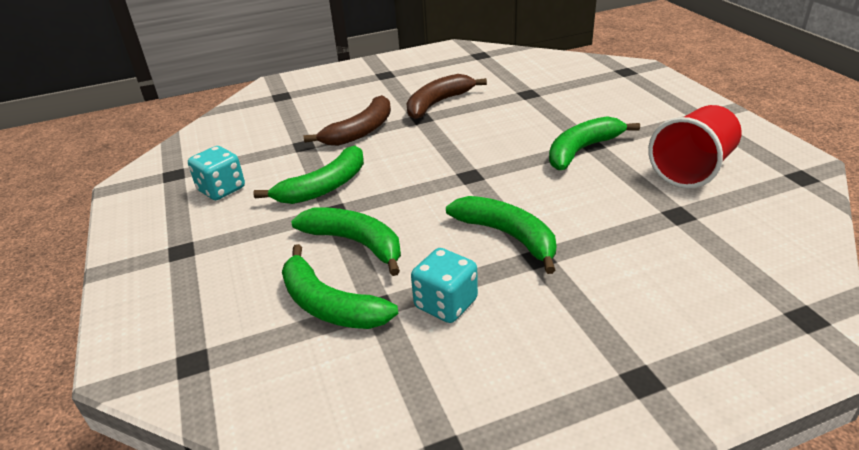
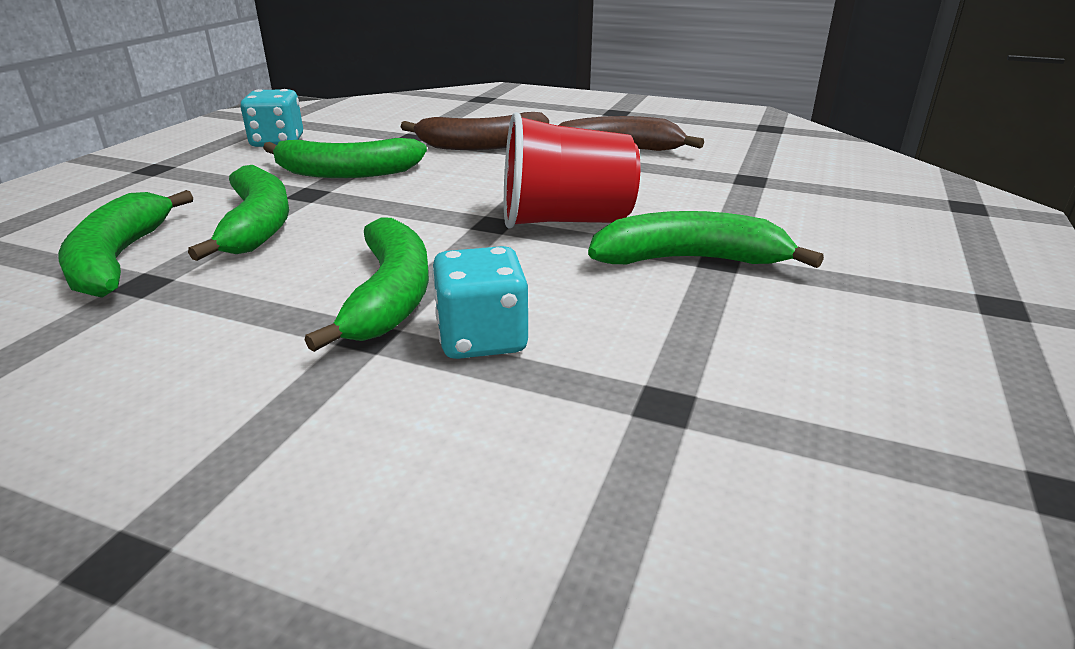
camera: 40 degrees right, 5 degrees down
(445, 304) = (184, 318): turquoise dice -> turquoise dice (482, 339)
(692, 169) = (824, 362): red cup -> red cup (565, 221)

